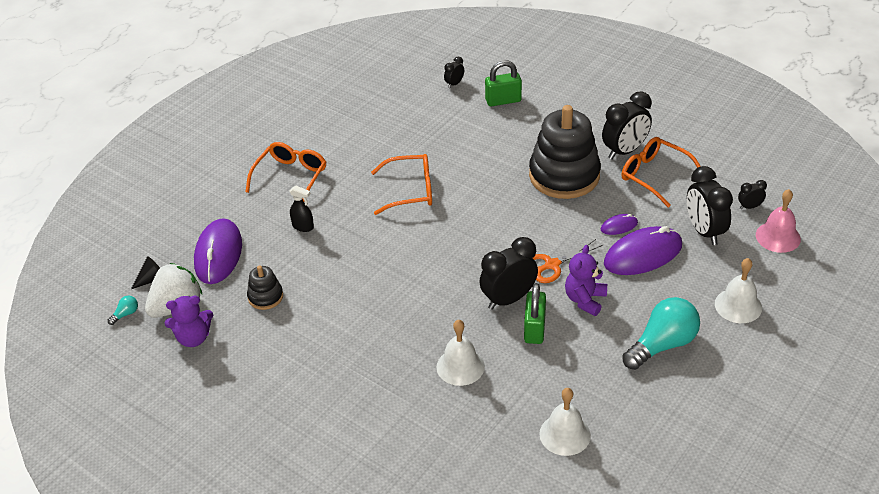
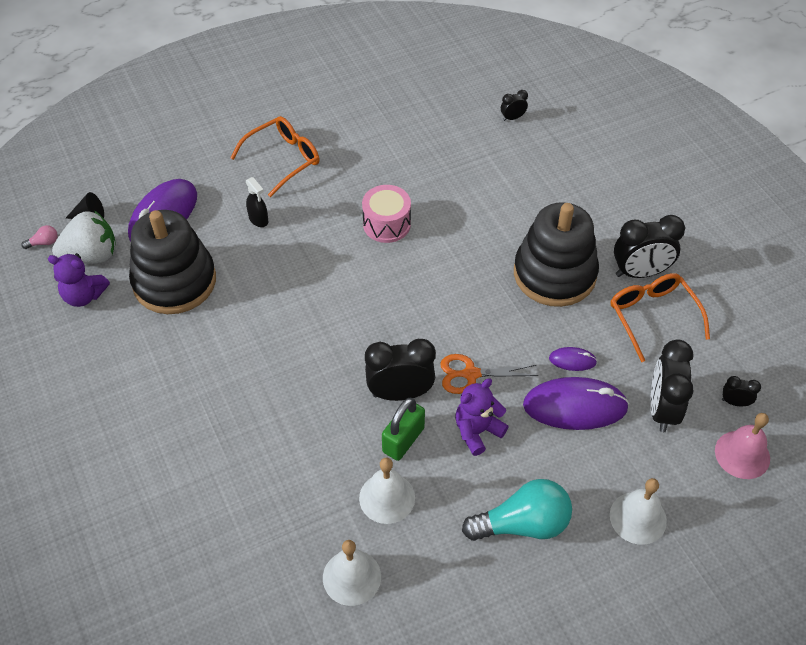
camera: 25 degrees right, 10 degrees up
(126, 314) = (44, 243): turquoise light bulb -> pink light bulb
(265, 297) = (174, 281): black stacking toy -> black stacking toy, size x2.18
(410, 191) = (386, 224): orange glasses -> pink drum
(460, 366) = (302, 447): white bell -> white bell (387, 497)
(503, 100) = (550, 158): green padlock -> none

